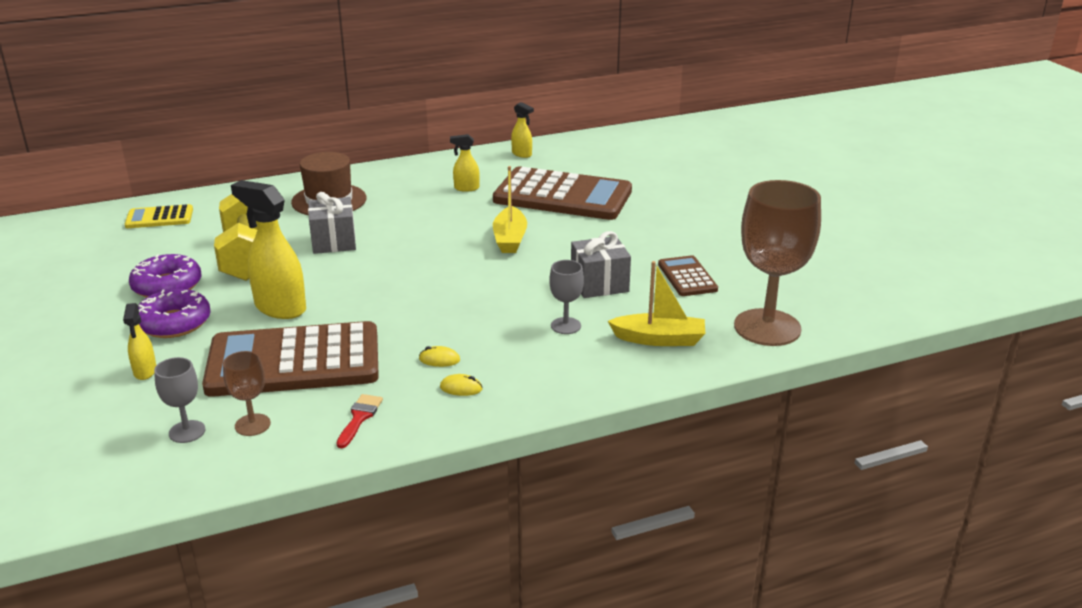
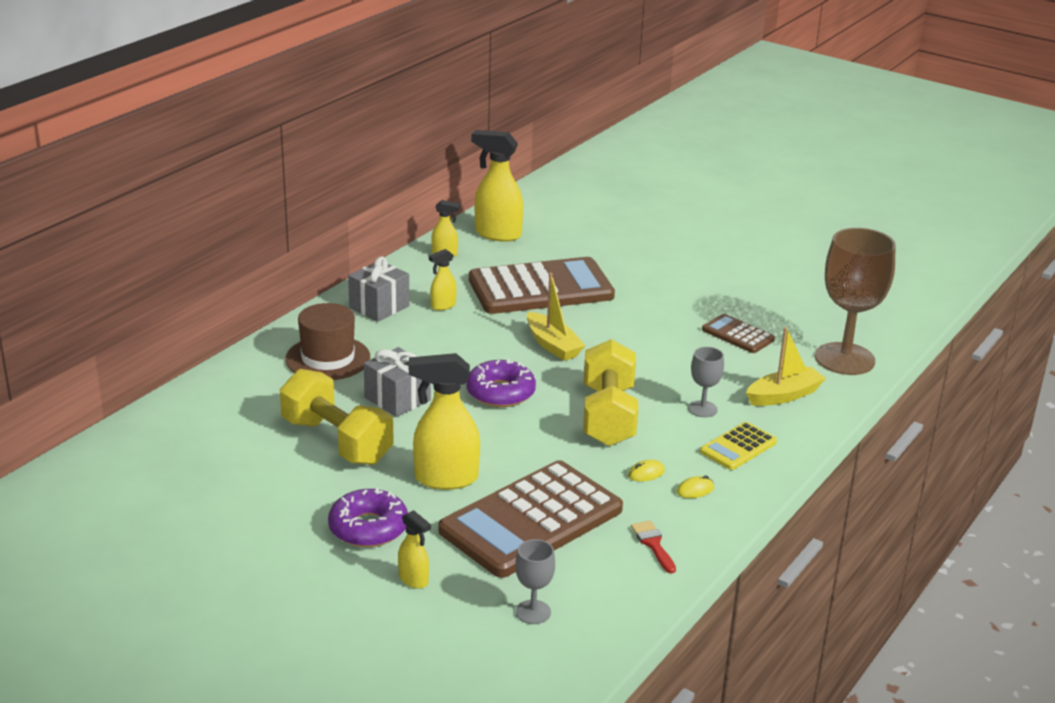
camera: 35 degrees left, 0 degrees up
(159, 218) = (176, 432): yellow calculator -> yellow calculator (738, 447)
(167, 286) = (302, 497): purple donut -> purple donut (500, 393)
(252, 425) = (578, 584): brown goblet -> none
(475, 305) = (608, 416): none -> yellow dumbbell
(585, 150) = (497, 234): none -> yellow spray bottle
(599, 284) = (680, 363): grey gift -> grey gift (379, 307)

